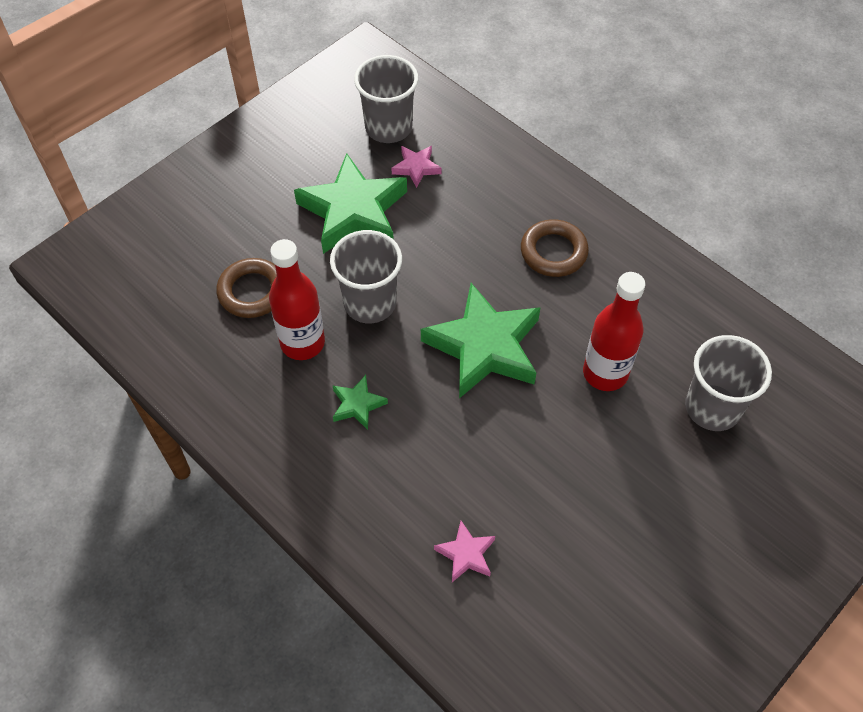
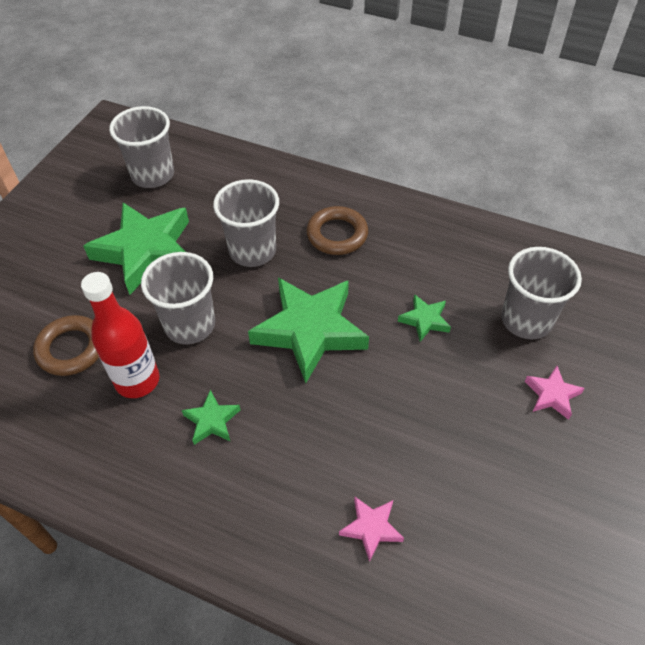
camera: 20 degrees left, 5 degrees down
(416, 168) = (190, 200): pink star -> pink star (552, 395)
(459, 243) = (252, 251): none -> grey cup
(605, 373) = (424, 320): red bottle -> green star

